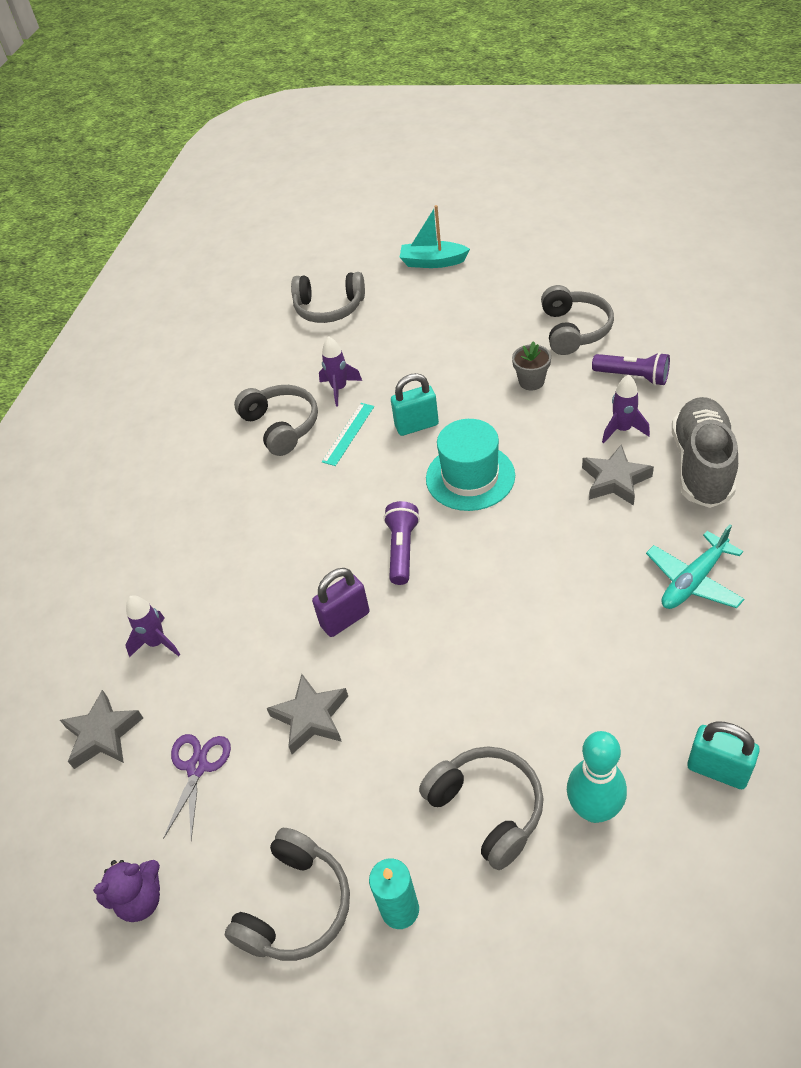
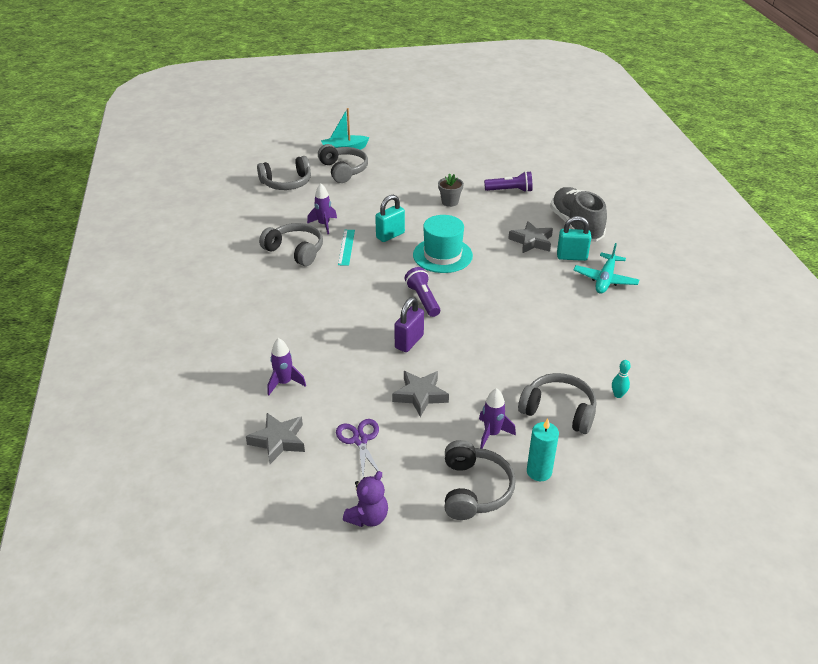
camera: 30 degrees left, 10 degrees down
(574, 330) = (459, 173): grey headphones -> grey headphones (343, 170)
(594, 809) = (618, 395): turquoise bowling pin -> turquoise bowling pin, size x0.49
(622, 430) = (520, 217): purple rocket -> purple rocket (492, 434)
(718, 770) = (671, 360): turquoise padlock -> turquoise padlock (571, 257)

